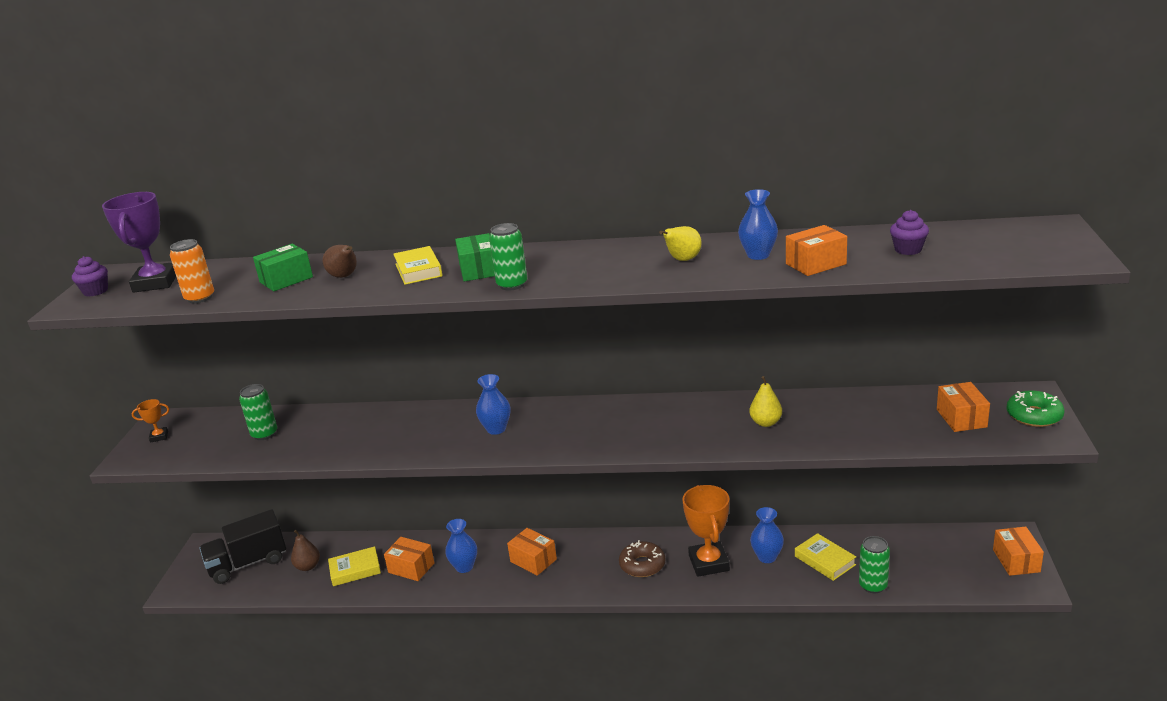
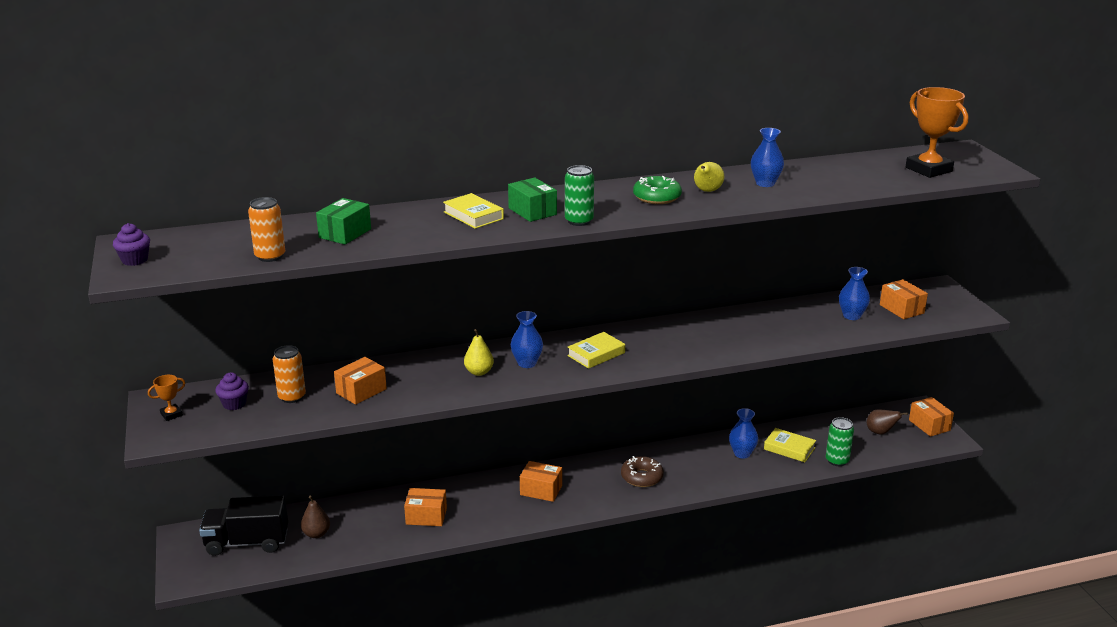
camera: 25 degrees left, 0 degrees up
(155, 283) = (197, 247): purple trophy -> none
(248, 563) = (247, 542): black truck -> black truck turned 45 degrees clockwise
(264, 434) = (292, 397): green can -> orange can
(344, 276) = (404, 226): brown pear -> brown pear (880, 432)
(355, 570) = (369, 528): yellow book -> yellow book (596, 354)
(464, 567) = (478, 506): blue vase -> blue vase (851, 316)
(709, 563) = (697, 466): orange trophy -> orange trophy (928, 169)
(766, 422) = (757, 330): yellow pear -> yellow pear (479, 372)
(815, 264) = (817, 187): orange box -> orange box (361, 391)
(908, 249) = (876, 172): purple cupcake -> purple cupcake (234, 404)
(1034, 416) = (950, 301): green donut -> green donut (657, 197)

